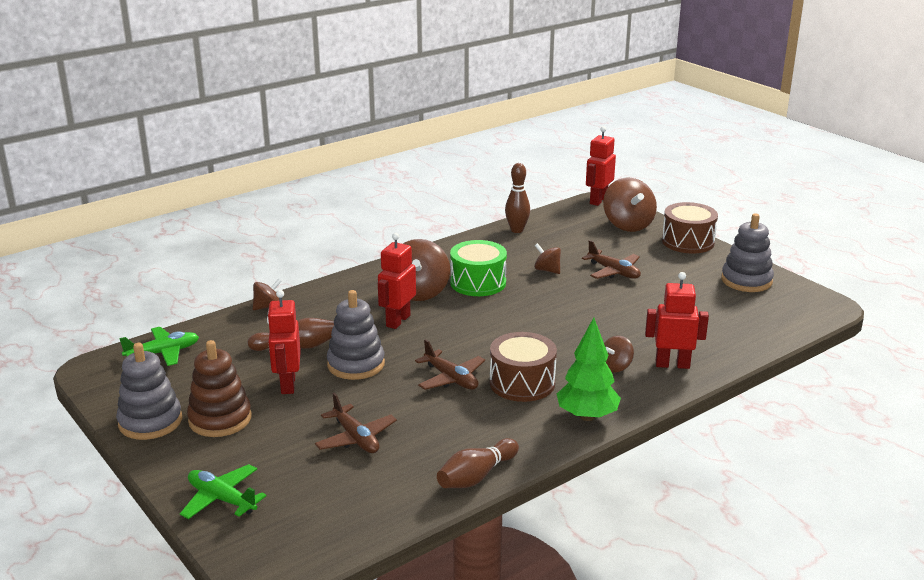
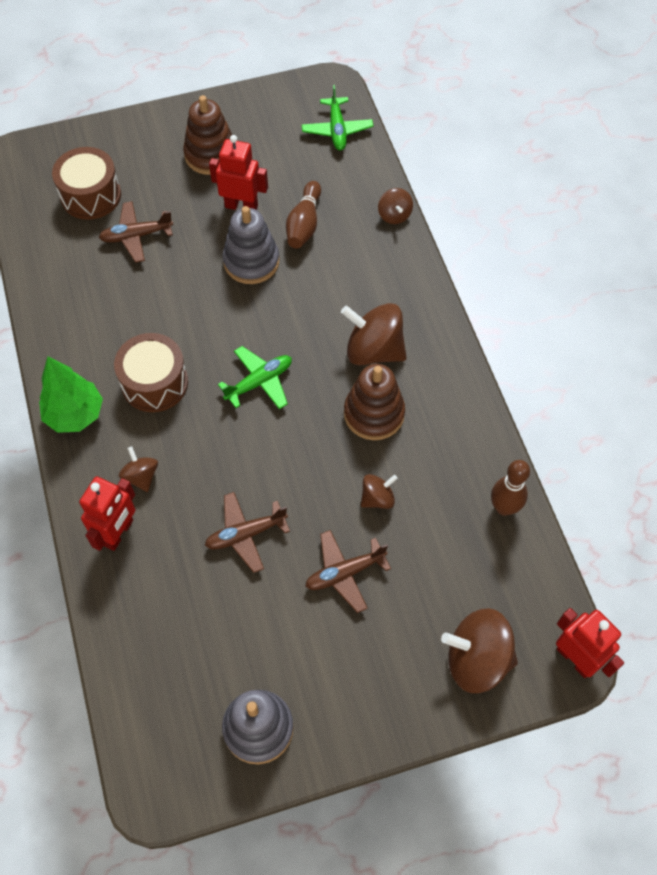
camera: 110 degrees right, 35 degrees up
(150, 422) = (230, 113): grey stacking toy -> none
(222, 499) = (105, 143): green plane -> green plane (259, 382)
(397, 321) = (319, 315): red robot -> none
(451, 379) = (190, 328): brown plane -> brown plane (245, 534)
(476, 476) = (41, 302): brown bowling pin -> none
(478, 283) = (374, 414): green drum -> brown stacking toy
(688, 242) = (396, 715): brown drum -> brown drum (91, 195)

